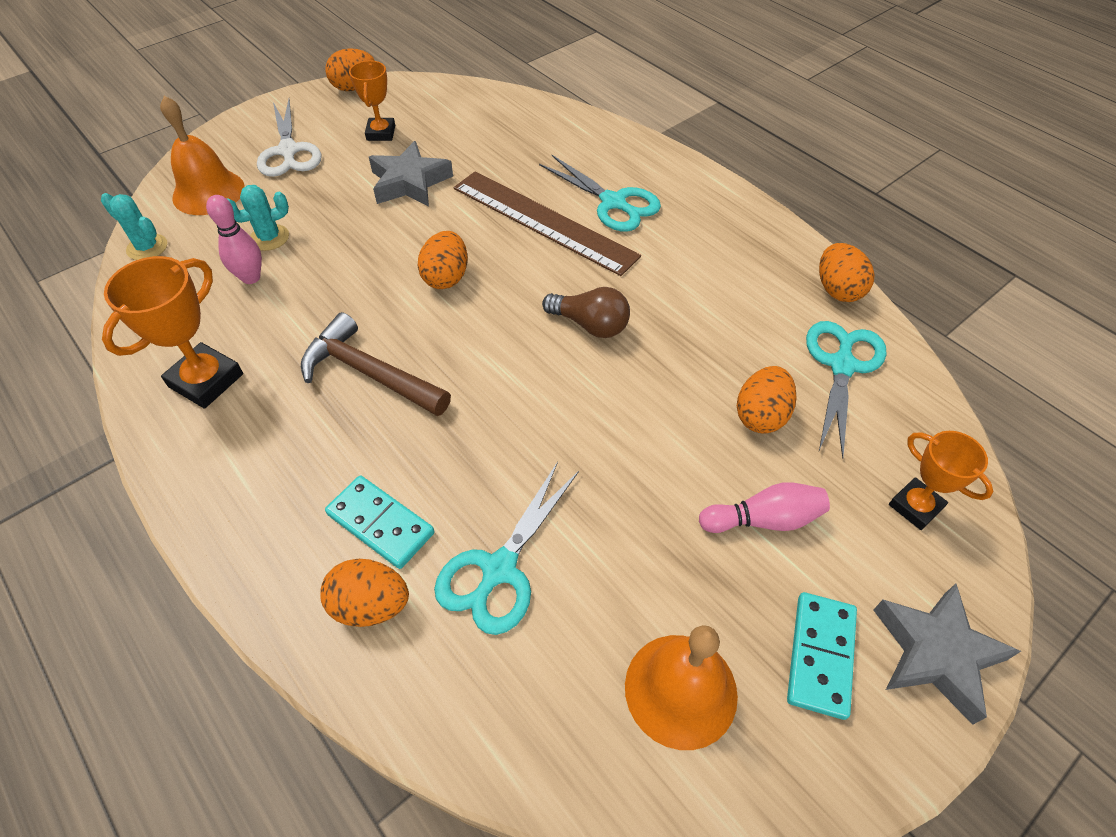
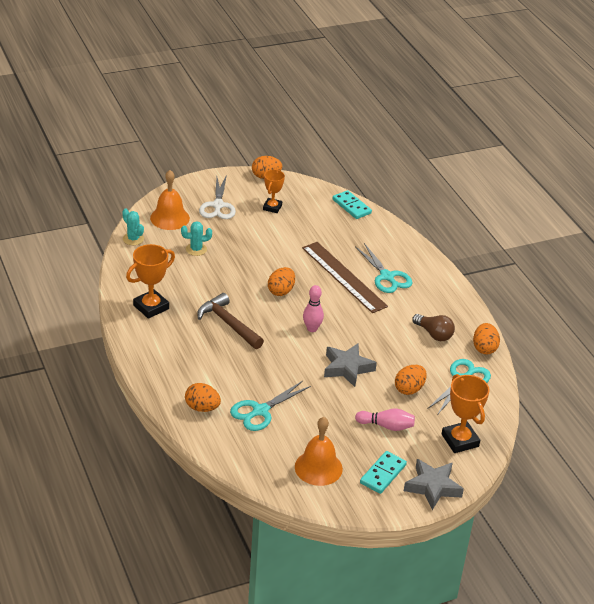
camera: 15 degrees right, 15 degrees down
(251, 277) = (182, 266): pink bowling pin -> pink bowling pin (312, 328)
(380, 524) = (215, 382): turquoise domino -> turquoise domino (351, 206)
(410, 182) = (279, 239): grey star -> grey star (347, 368)
(590, 325) = (345, 331): brown light bulb -> brown light bulb (434, 334)
(915, 506) = (460, 440): orange trophy -> orange trophy, size x1.53

